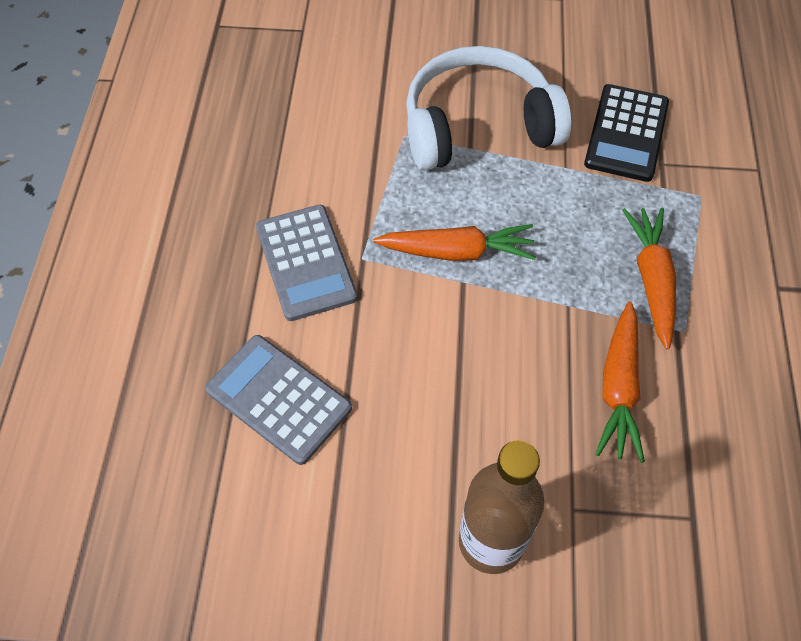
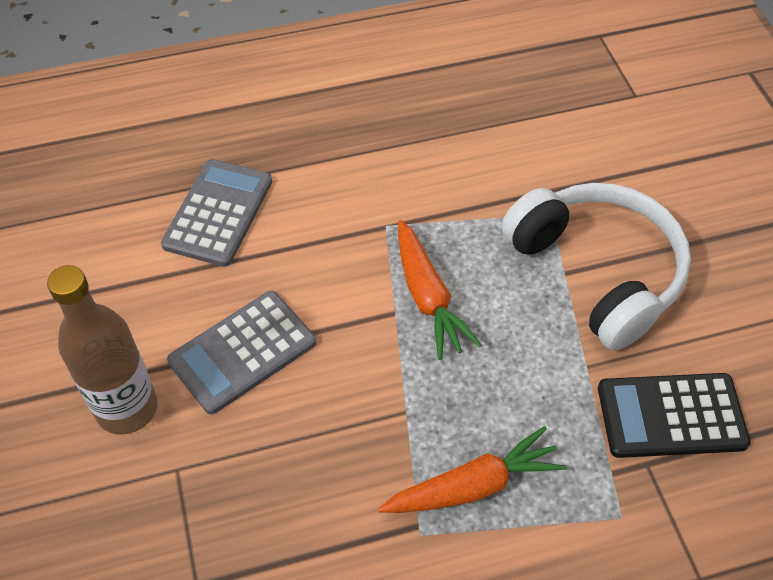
camera: 70 degrees right, 5 degrees down
(306, 262) = (362, 187): grey calculator -> grey calculator (242, 352)
(618, 389) = (322, 481): orange carrot -> none

